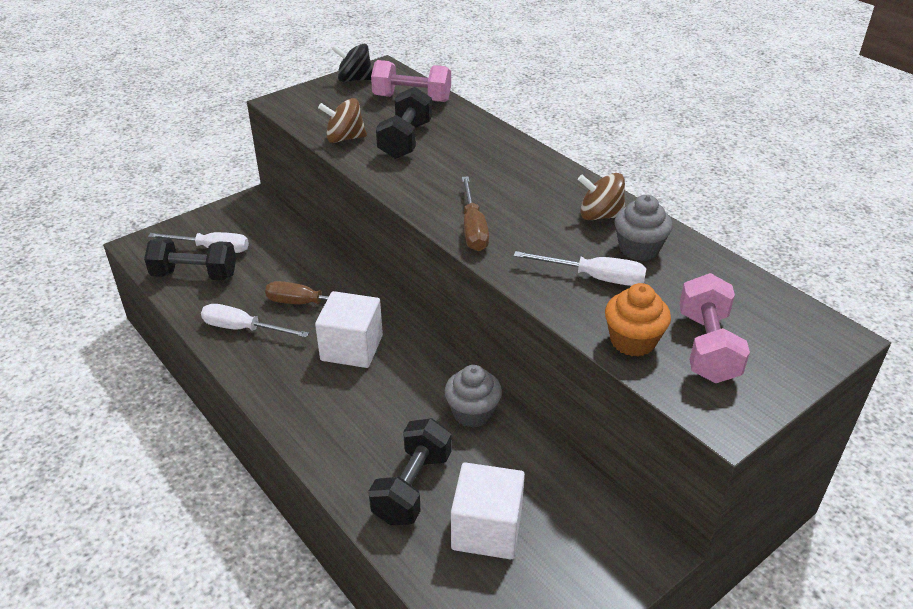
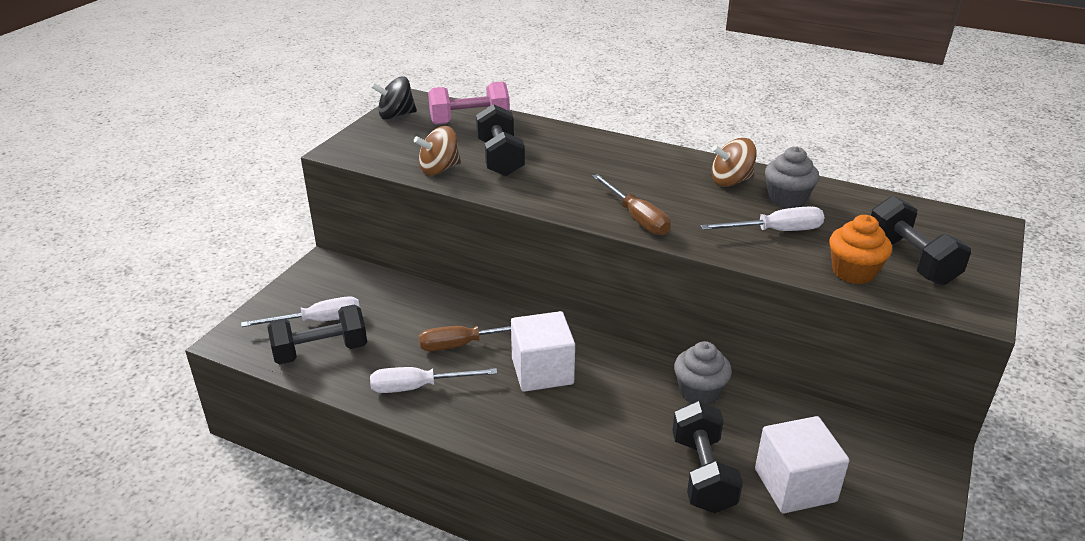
camera: 25 degrees left, 5 degrees down
(707, 347) = (911, 260): pink dumbbell -> black dumbbell

